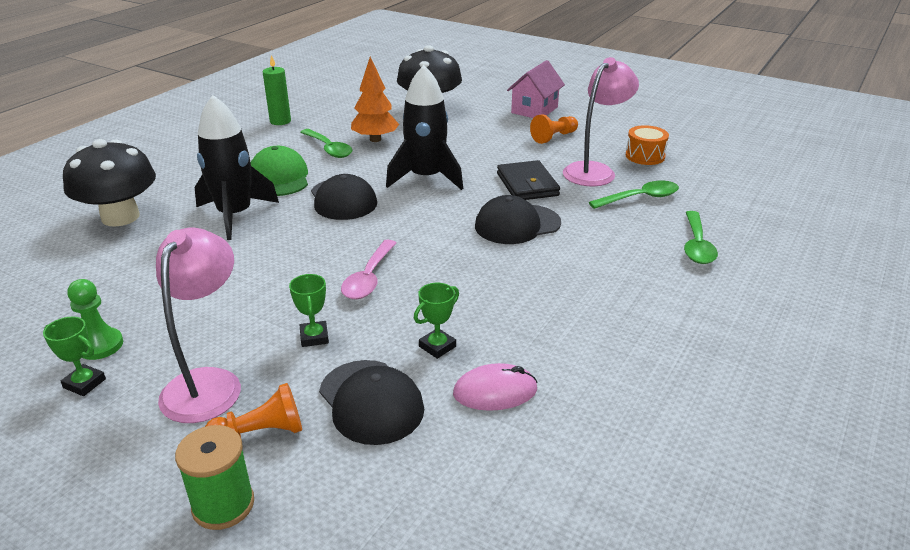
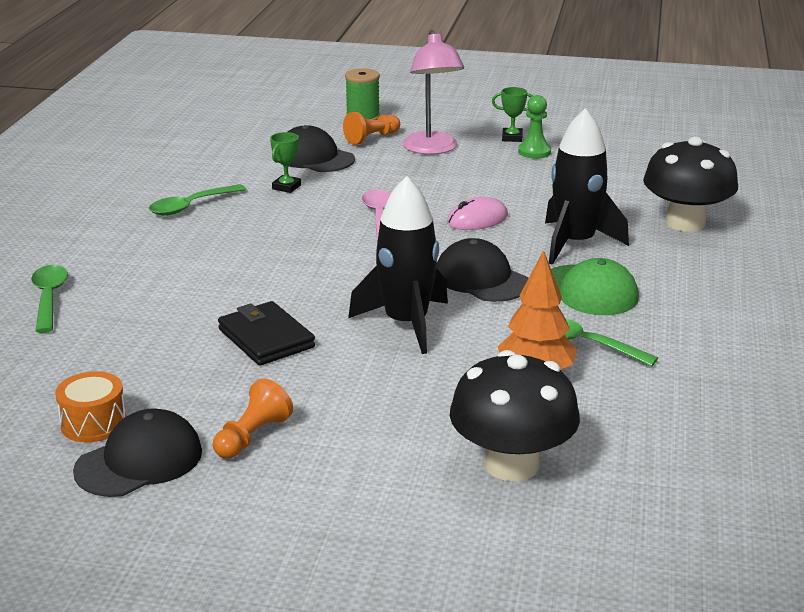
camera: 160 degrees right, 5 degrees down
(280, 121) = (724, 380): green candle -> none
(314, 337) = (385, 178): green trophy -> none
(495, 392) = (231, 173): pink mouse -> pink mouse (477, 219)
(517, 224) = (259, 286): black cap -> black cap (139, 461)
(534, 110) = (311, 506): pink house -> none
(595, 171) = (174, 379): pink lamp -> none
(640, 198) = (109, 346): green spoon -> green spoon (191, 206)

